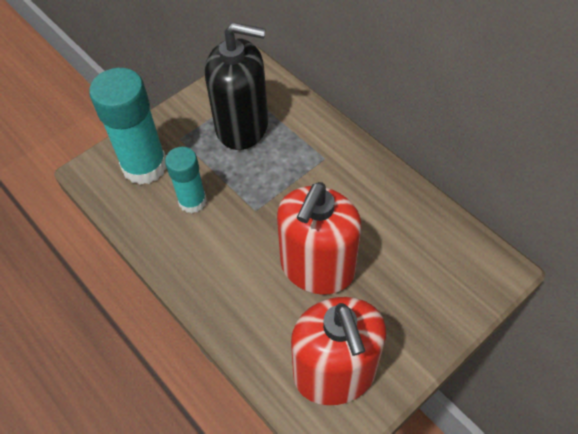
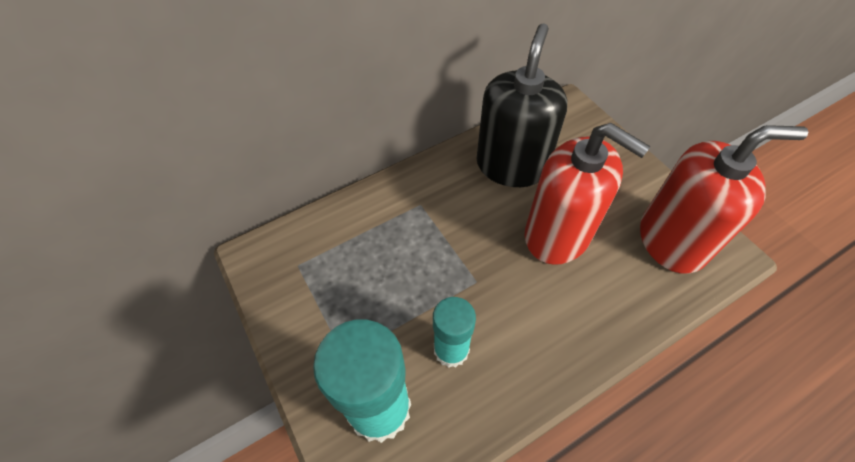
camera: 80 degrees left, 0 degrees up
(242, 126) = (349, 278): black soap dispenser -> black soap dispenser (511, 166)

